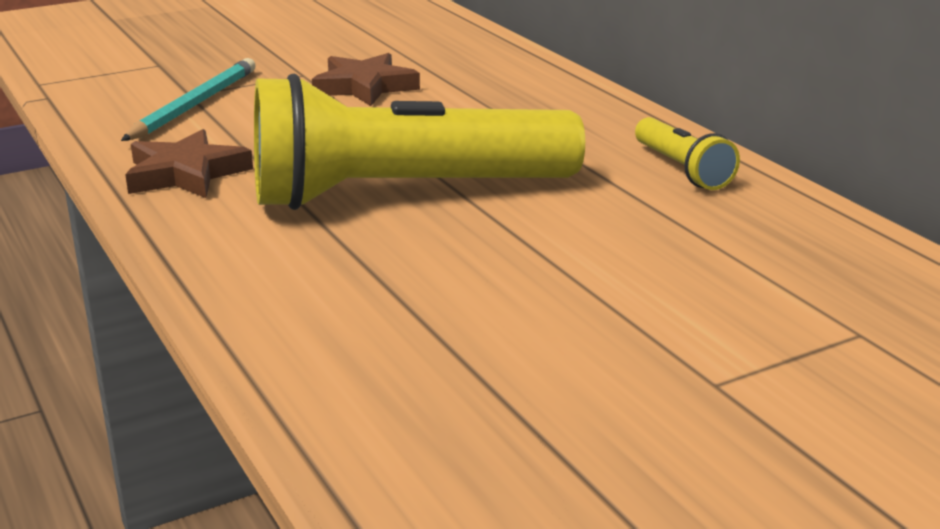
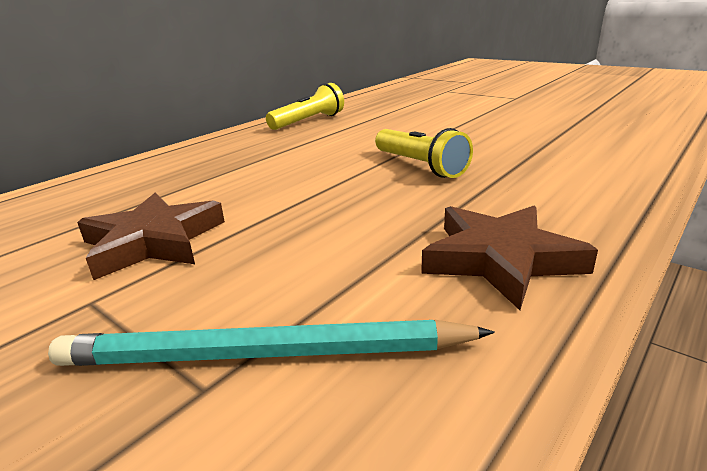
camera: 110 degrees left, 0 degrees up
(404, 194) = (420, 166): yellow flashlight -> yellow flashlight, size x0.44

